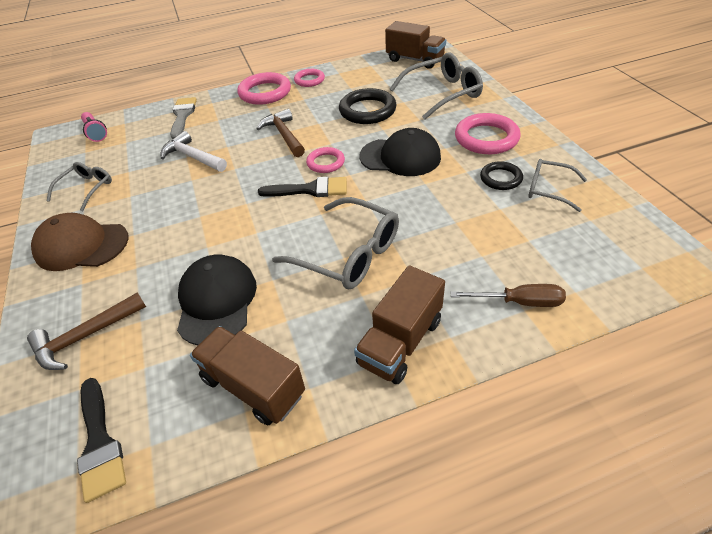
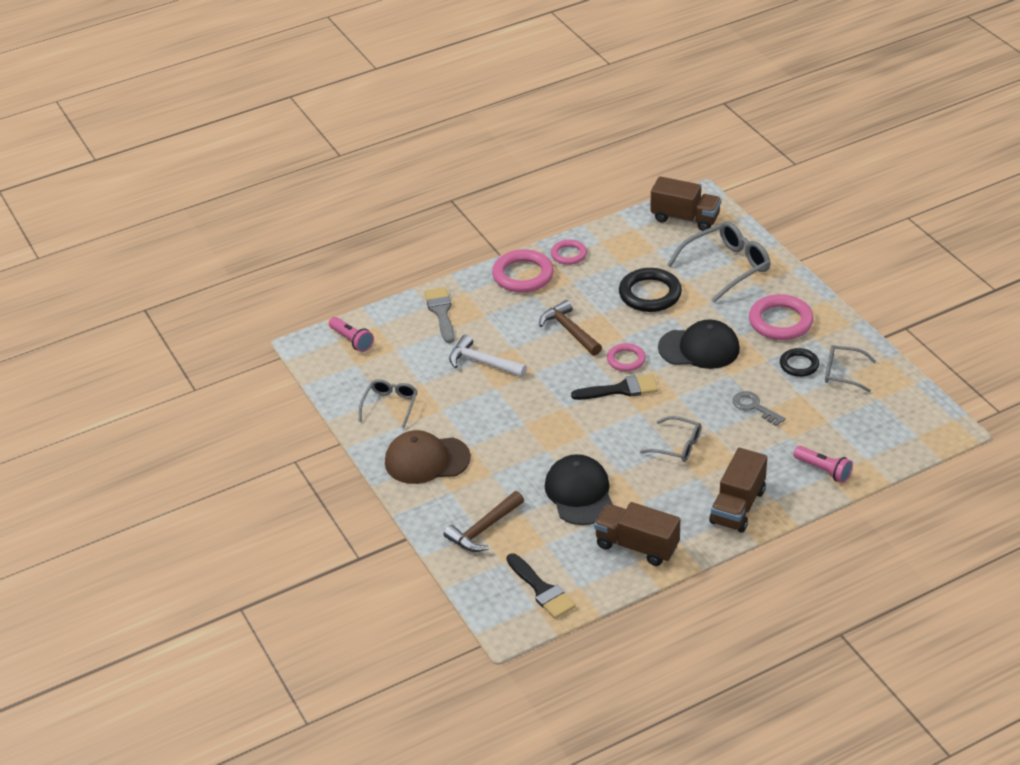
camera: 10 degrees left, 5 degrees down
(349, 254) = (677, 446): grey glasses -> grey glasses, size x0.59
(445, 218) = (754, 407): none -> grey key
(519, 302) = (823, 470): brown screwdriver -> pink flashlight

